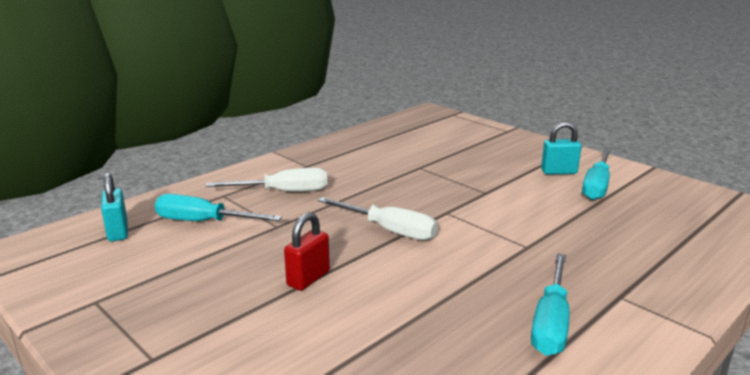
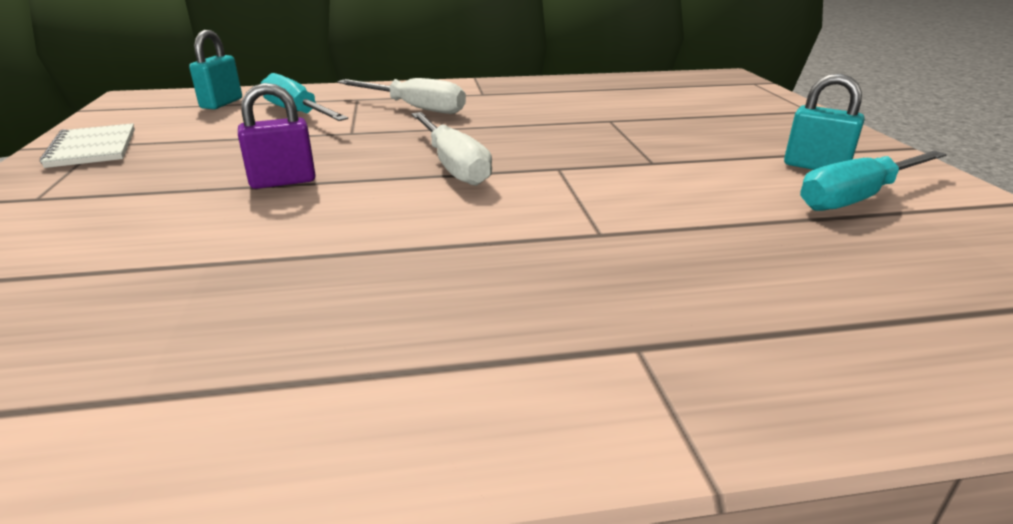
camera: 35 degrees right, 5 degrees up
(98, 307) = (93, 148): none -> white notebook
(308, 278) = (283, 181): red padlock -> purple padlock
(551, 322) = (456, 332): turquoise screwdriver -> none

